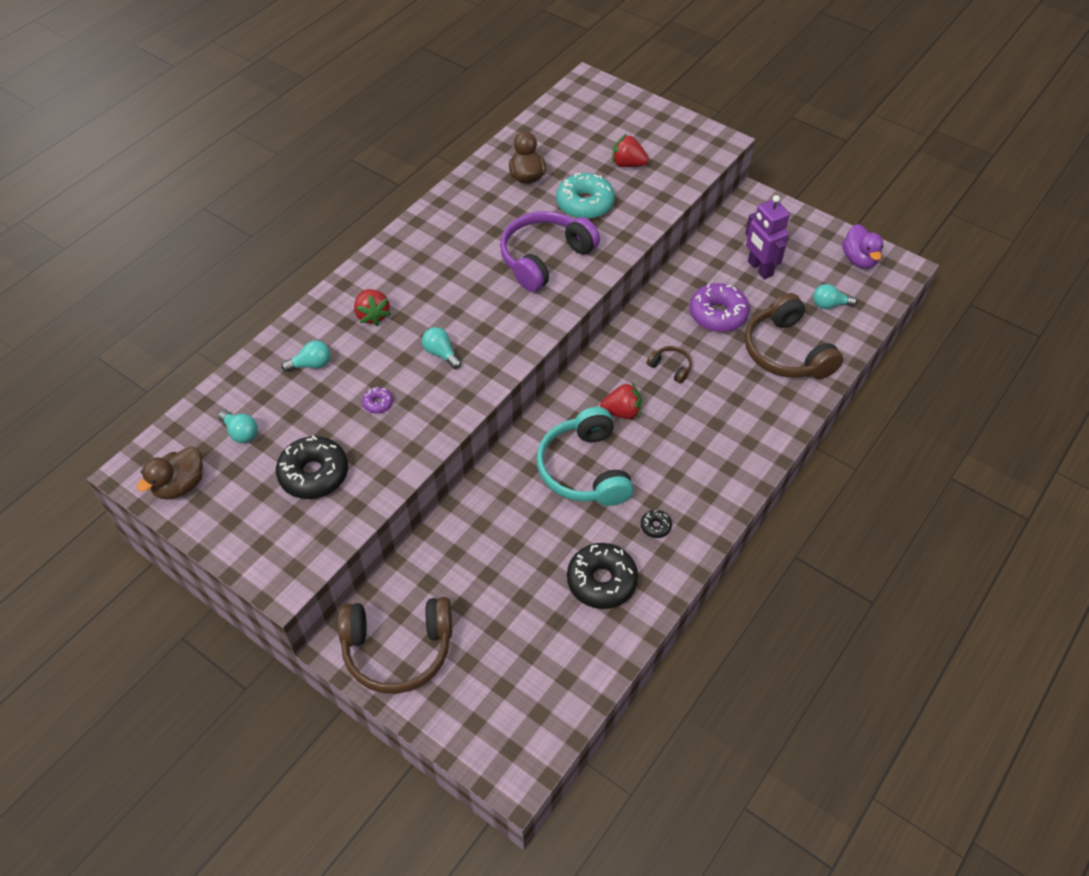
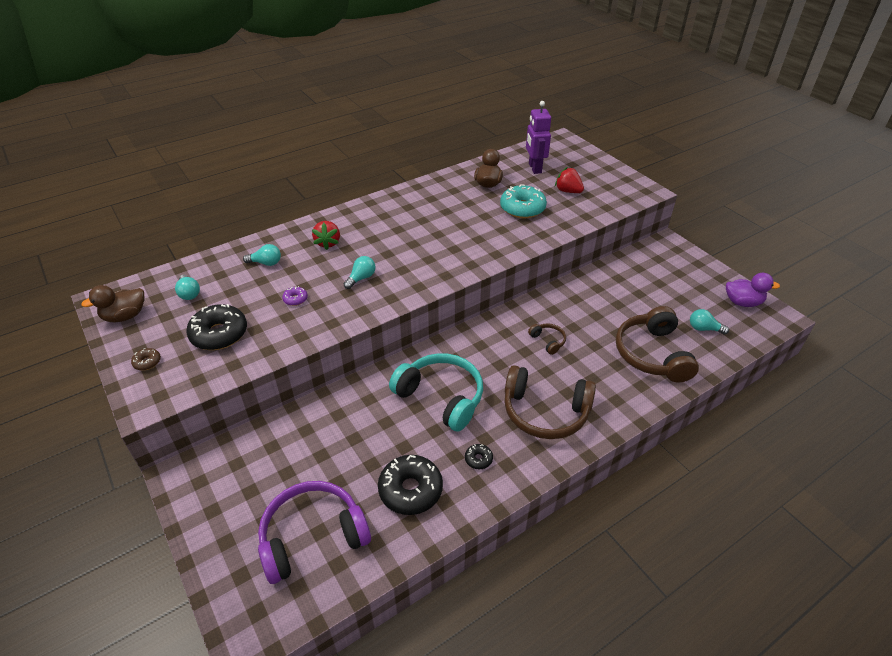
camera: 20 degrees right, 10 degrees down
(250, 534) = (147, 362): none -> brown donut
(398, 649) = (218, 491): brown headphones -> brown headphones (545, 412)
(441, 353) = (361, 278): turquoise light bulb -> turquoise light bulb turned 60 degrees clockwise
(544, 258) = (473, 235): purple headphones -> purple headphones (313, 536)
(584, 469) = (441, 397): turquoise headphones -> turquoise headphones turned 120 degrees clockwise
(622, 412) = (492, 363): red strawberry -> none
(718, 314) = (604, 313): purple donut -> none
(759, 268) = (652, 289): purple robot -> purple robot (534, 168)
(859, 259) = (742, 302): purple duck -> purple duck turned 90 degrees counterclockwise

